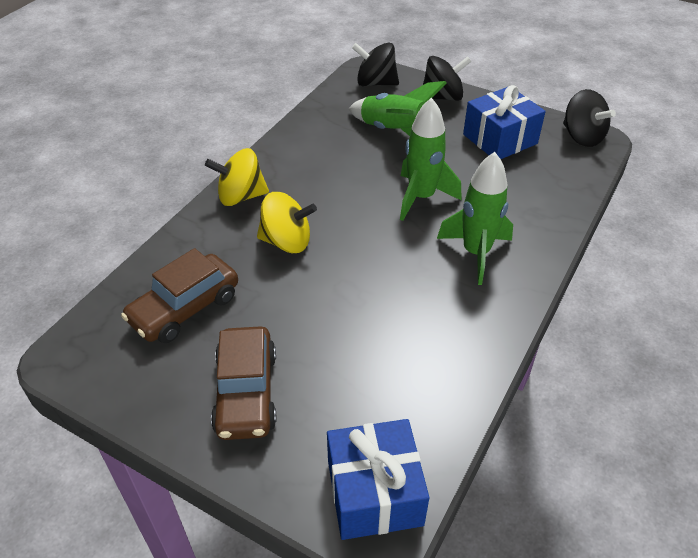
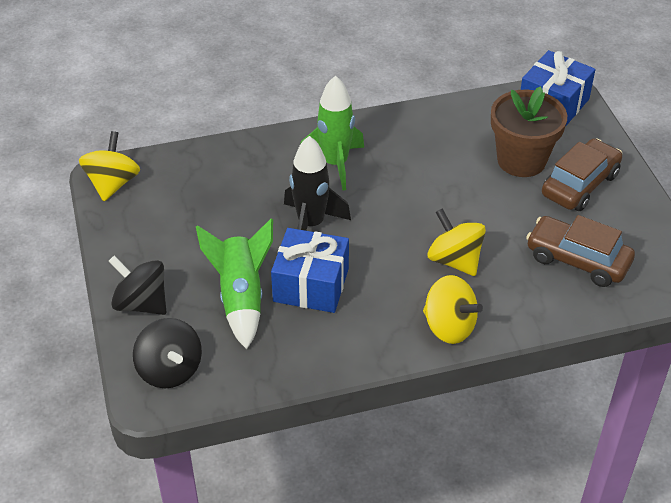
camera: 135 degrees left, 0 degrees up
(185, 309) = (577, 260): brown car -> brown car turned 150 degrees counterclockwise
(330, 378) = (521, 160): none -> brown flower pot
(421, 197) = (311, 224): green rocket -> black rocket
(500, 139) = (173, 227): blue gift -> blue gift (311, 285)
(582, 137) = (112, 184): black spinning top -> yellow spinning top

